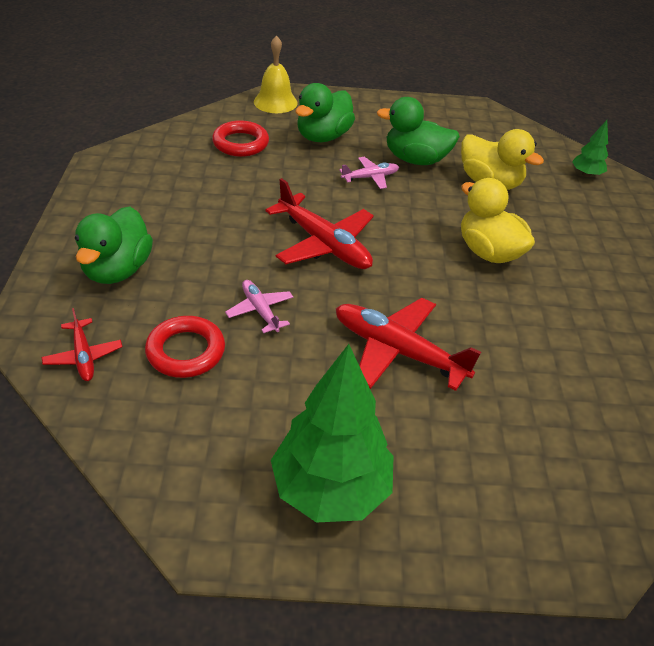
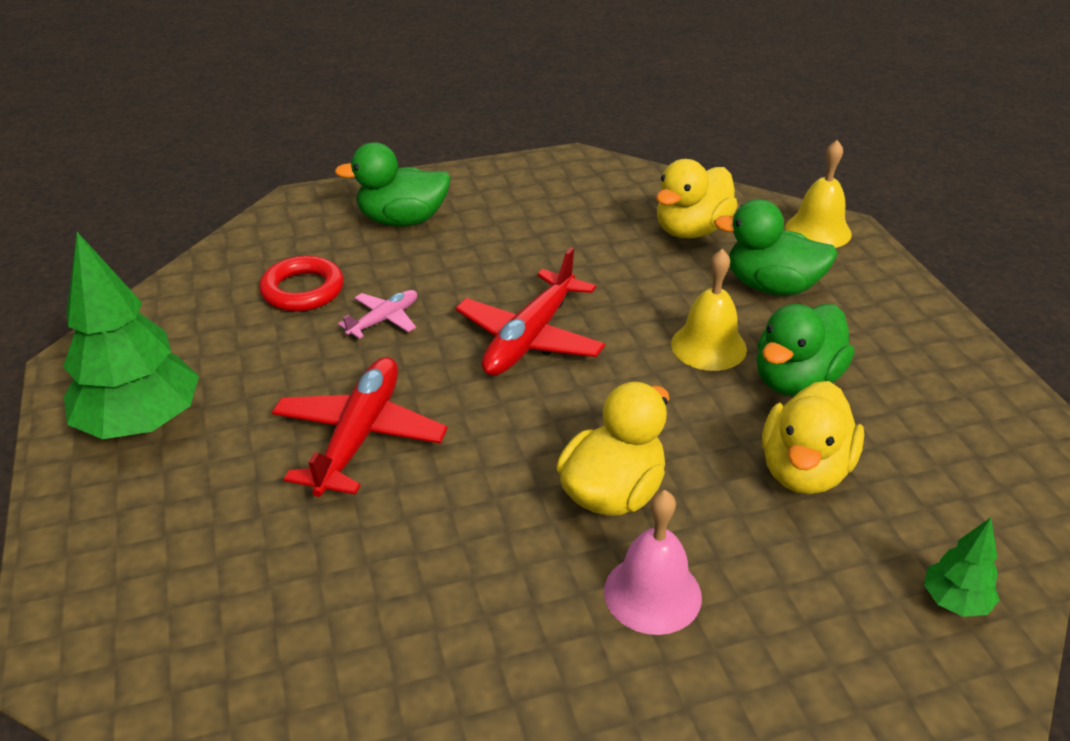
camera: 75 degrees right, 5 degrees down
(83, 356) = (276, 239): red plane -> none
(240, 143) = (691, 230): red ring -> yellow duck
(370, 177) = (708, 346): pink plane -> yellow bell
(415, 160) = (796, 380): green duck -> green duck turned 135 degrees counterclockwise
(568, 261) = (652, 593): none -> pink bell

